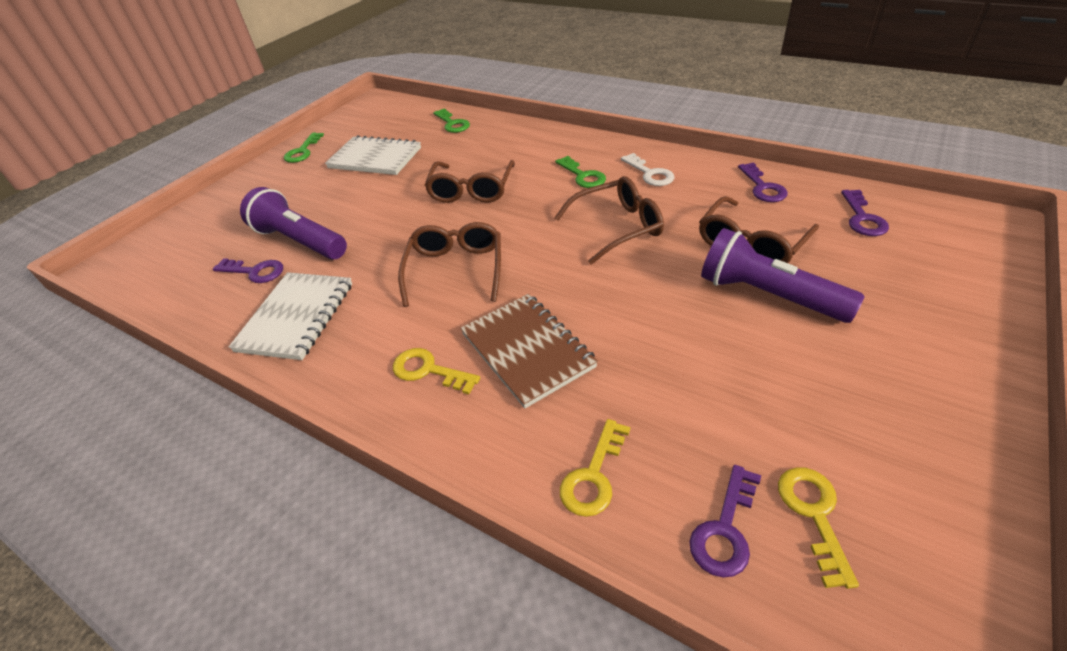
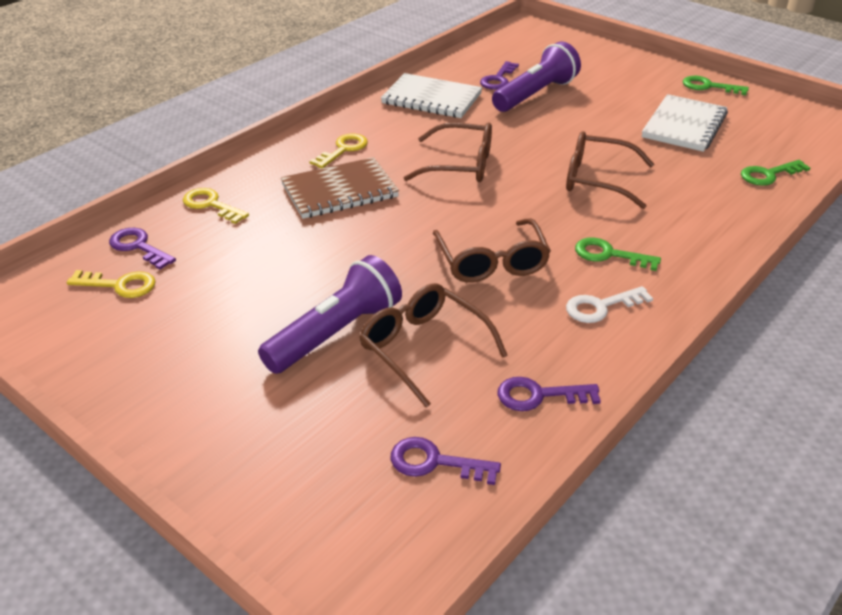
camera: 95 degrees right, 5 degrees down
(583, 176) = (609, 255): green key -> green key turned 45 degrees clockwise

